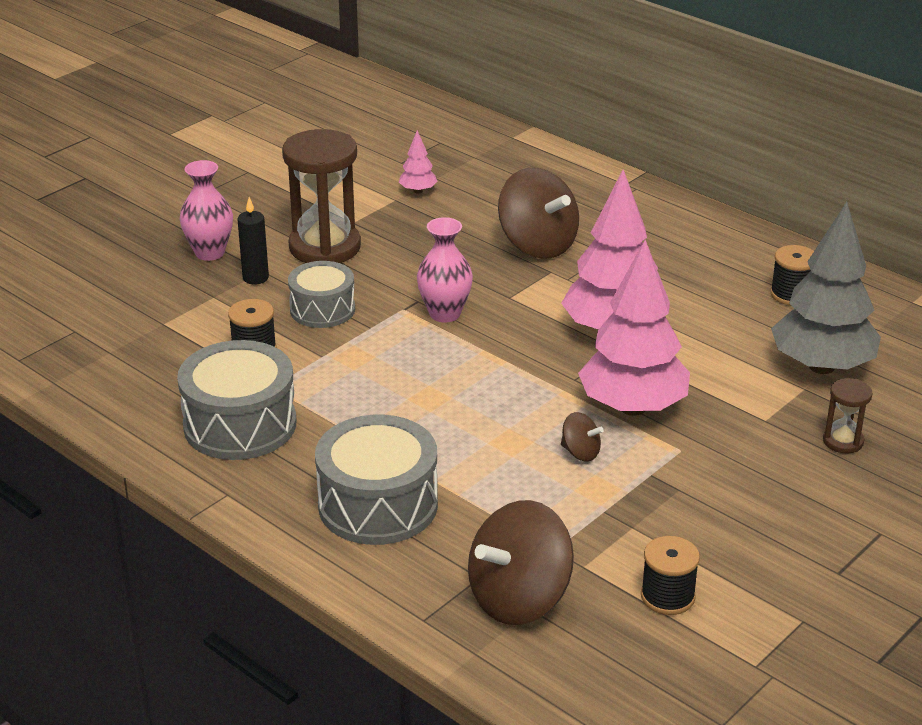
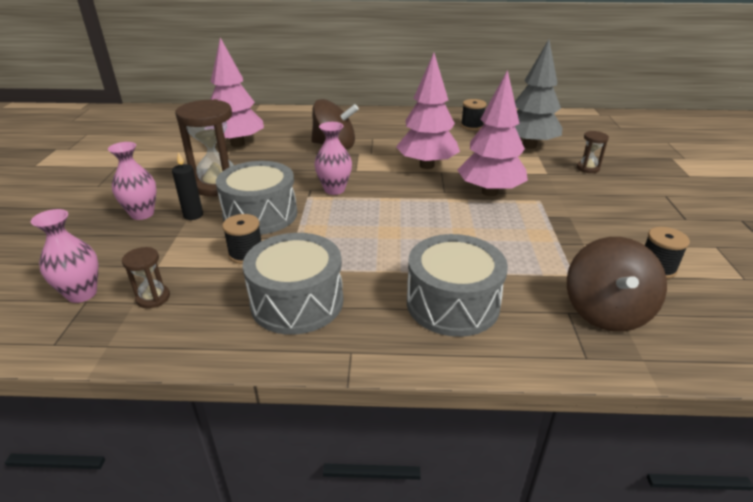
camera: 40 degrees left, 0 degrees up
(78, 321) = (82, 294): none -> pink vase
(127, 356) = (153, 298): none -> brown hourglass
(322, 309) = (260, 214): grey drum -> grey drum, size x1.56
(418, 191) = (237, 144): pink tree -> pink tree, size x2.35
(580, 452) = (503, 222): brown spinning top -> none

